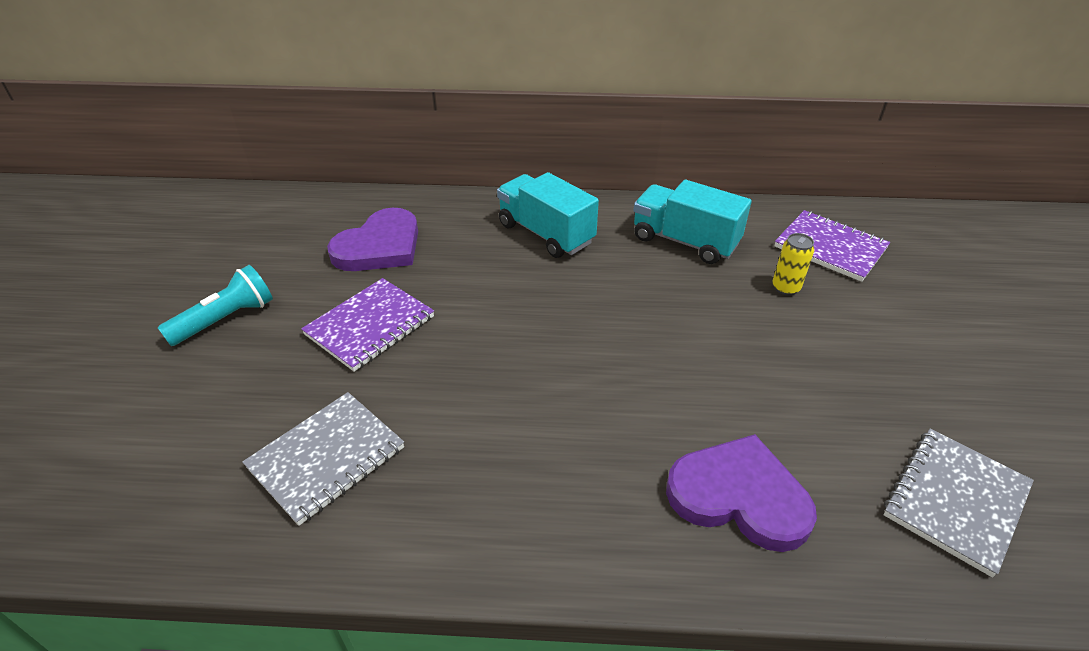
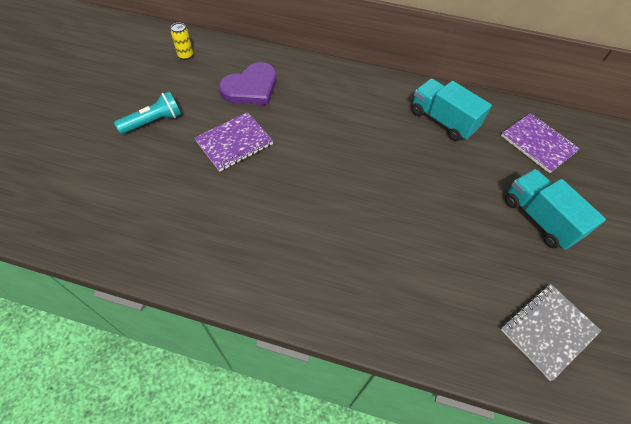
camera: 10 degrees right, 15 degrees up
(326, 458) = (194, 222): grey notebook -> none
(546, 234) = (355, 98): turquoise truck -> turquoise truck (539, 218)
(739, 496) = (419, 298): purple heart -> none
(785, 288) = (497, 167): yellow can -> yellow can (185, 55)

